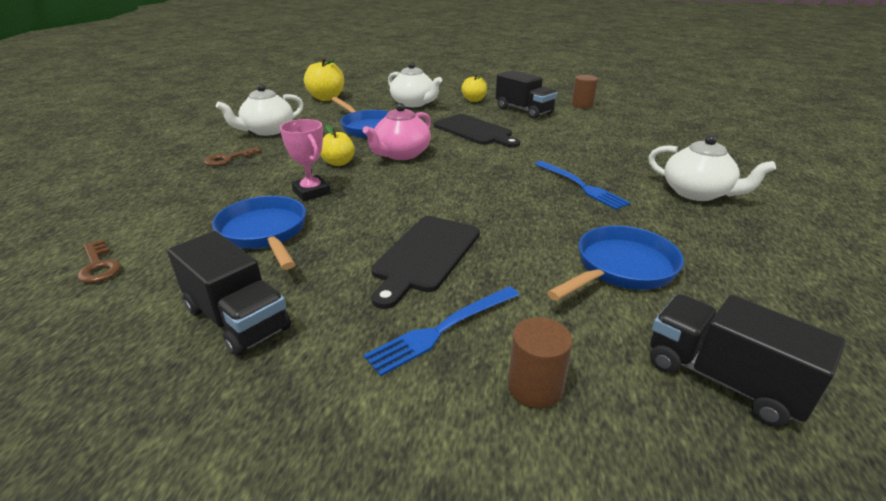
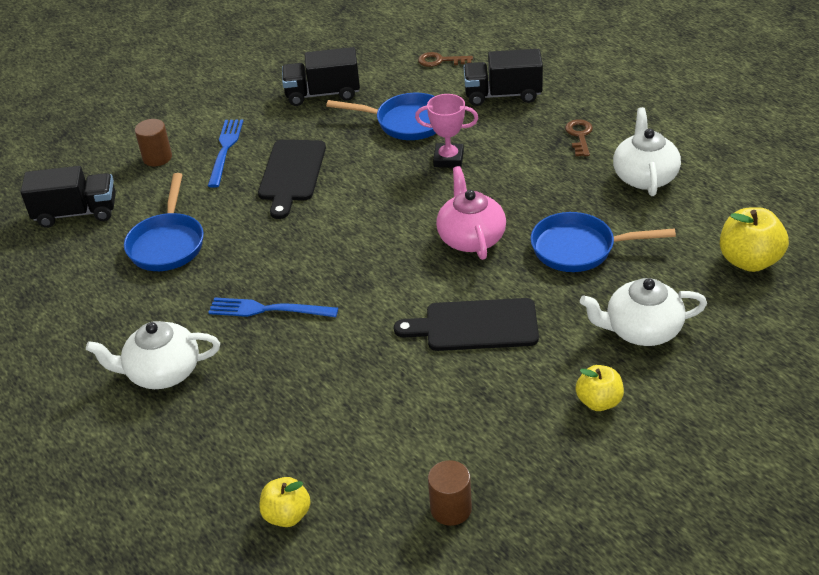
camera: 135 degrees right, 10 degrees up
(338, 163) = (495, 192): yellow apple -> yellow apple (287, 515)
(425, 255) = (291, 174): black cutting board -> black cutting board turned 150 degrees counterclockwise
(524, 110) = (497, 422): black truck -> black truck (503, 95)

